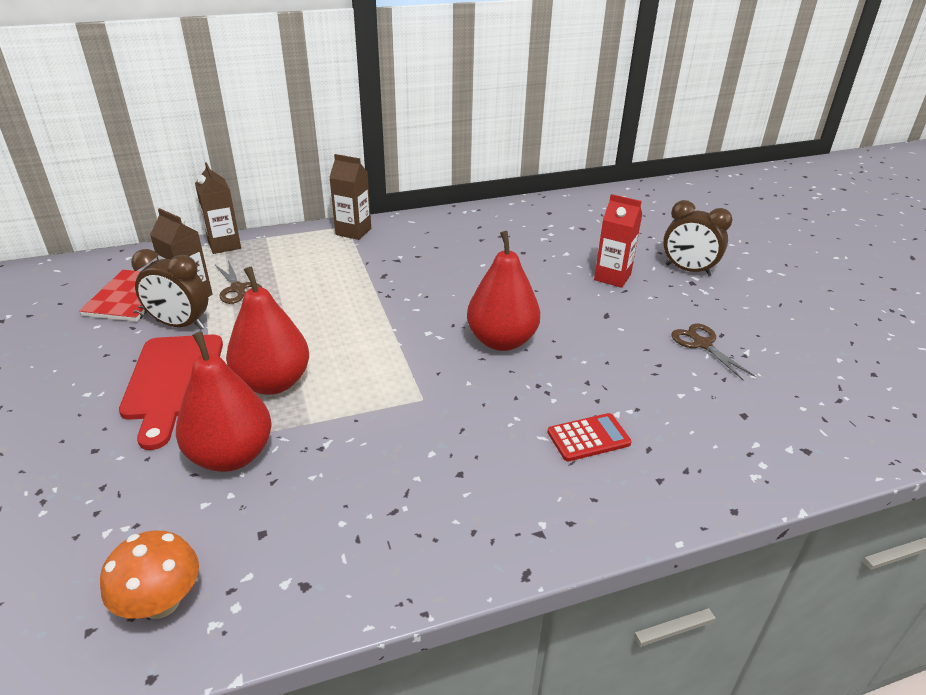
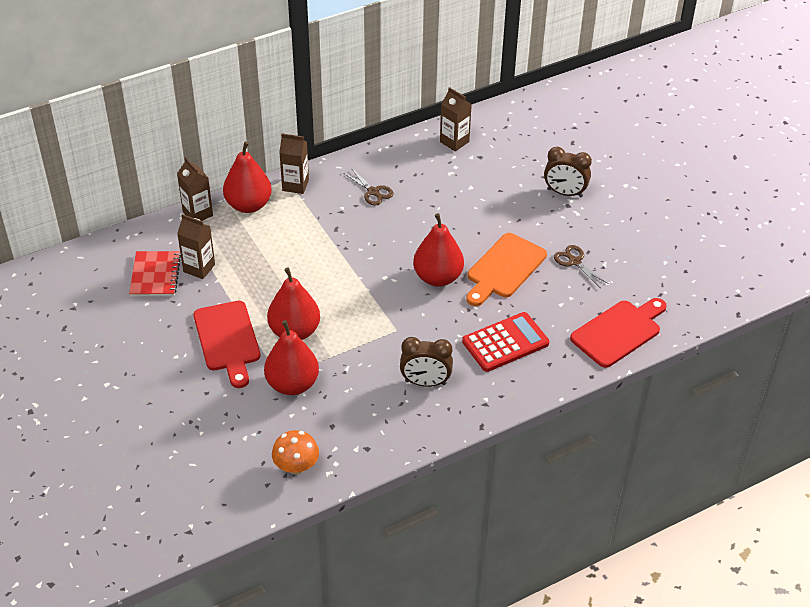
camera: 10 degrees left, 10 degrees up
(180, 325) = (206, 294): brown clock -> brown clock (425, 382)
(238, 289) = (231, 256): brown scissors -> brown scissors (373, 192)
(289, 243) = (248, 205): none -> red pear
(554, 213) = (454, 142): none -> brown carton
(588, 438) = (505, 343): red calculator -> red calculator, size x1.69
(598, 341) = (504, 268): none -> orange cutting board
(612, 277) = (508, 208): red carton -> none
(777, 445) = (619, 332): none -> red cutting board

